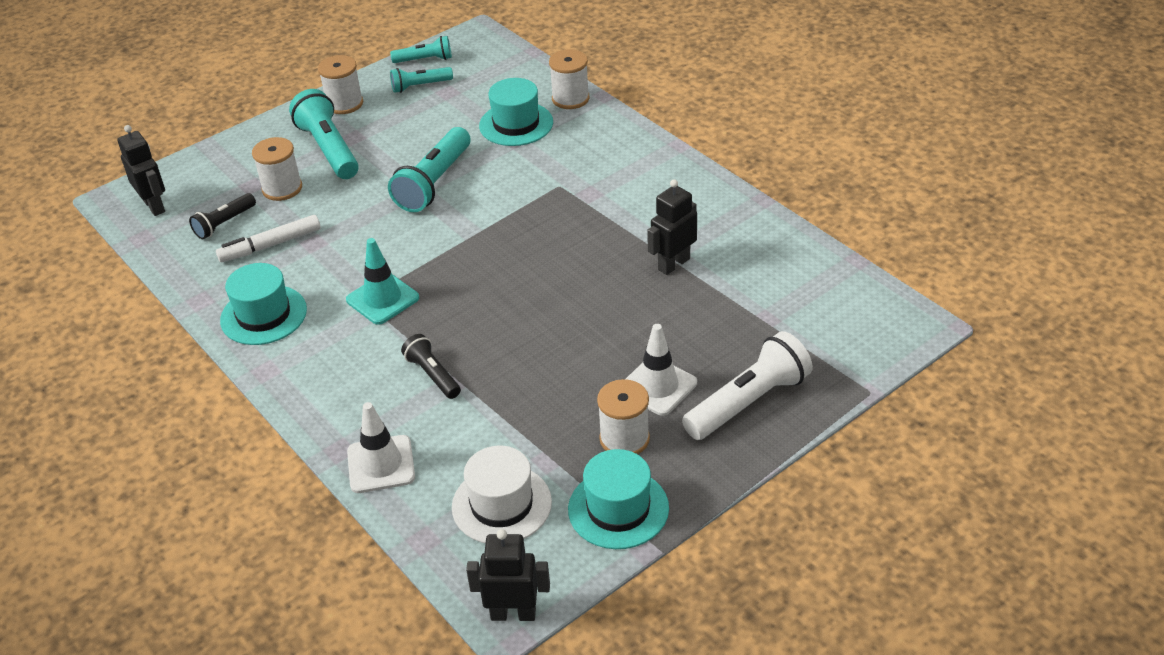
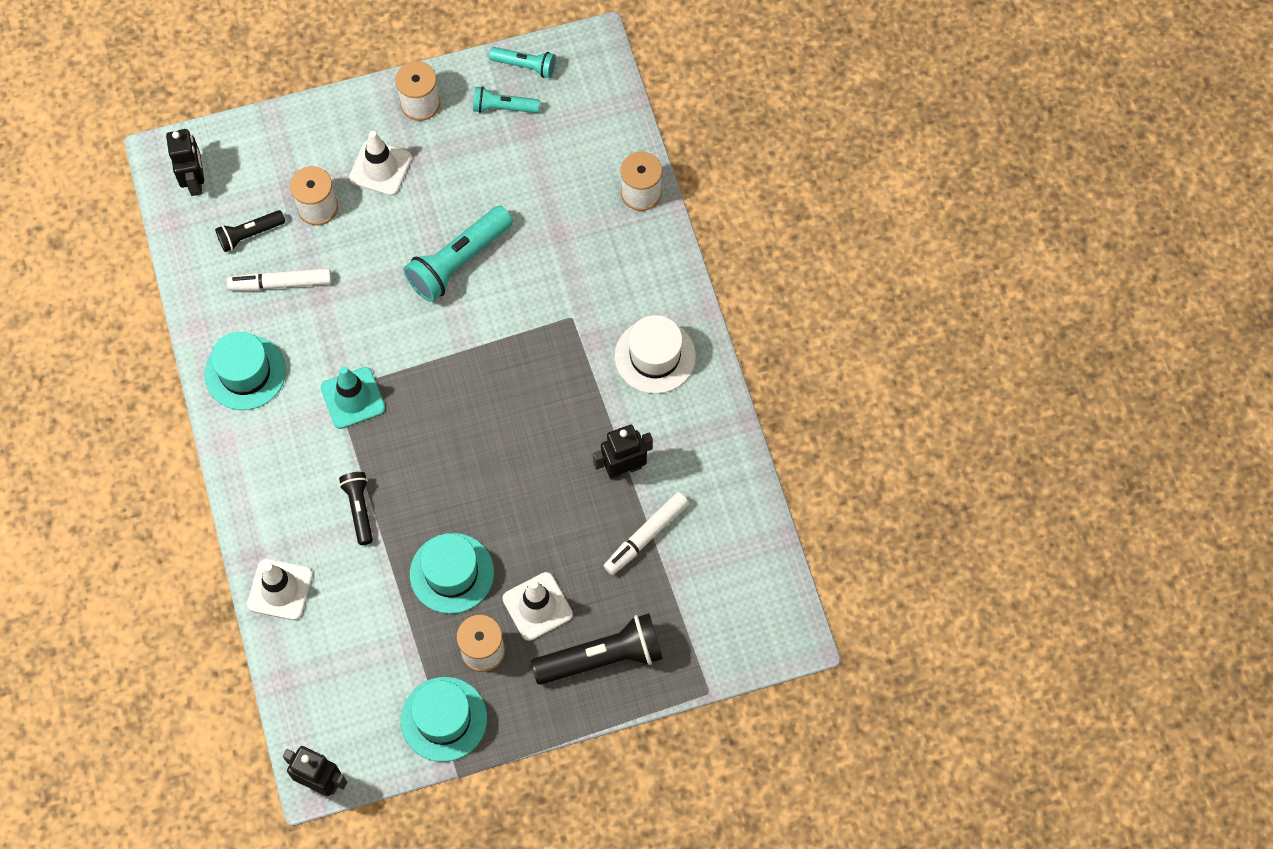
camera: 20 degrees right, 25 degrees up
(329, 149) = (380, 168): turquoise flashlight -> white traffic cone
(501, 504) = (356, 674): white hat -> white hat (655, 356)
(516, 124) = (571, 209): turquoise hat -> turquoise hat (451, 573)
(727, 301) = (646, 535): none -> white marker
(748, 402) = (602, 657): white flashlight -> black flashlight

